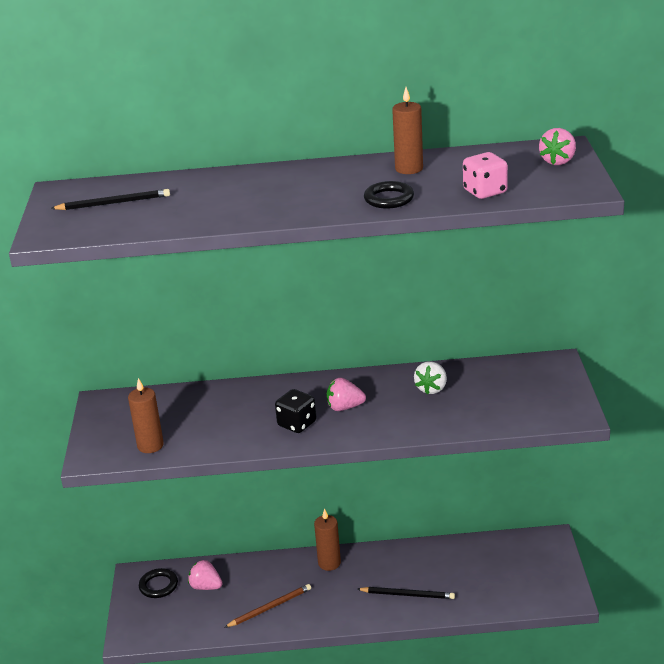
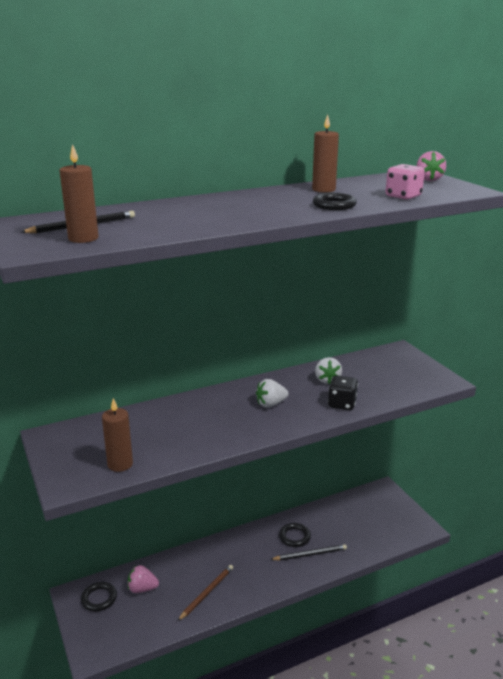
camera: 25 degrees left, 5 degrees down
(297, 424) = (241, 423): black dice -> black dice (342, 404)
(329, 563) = (235, 544): brown candle -> brown candle (83, 238)
(345, 407) = (271, 404): pink strawberry -> white strawberry
(401, 571) = (294, 537): none -> black ring

